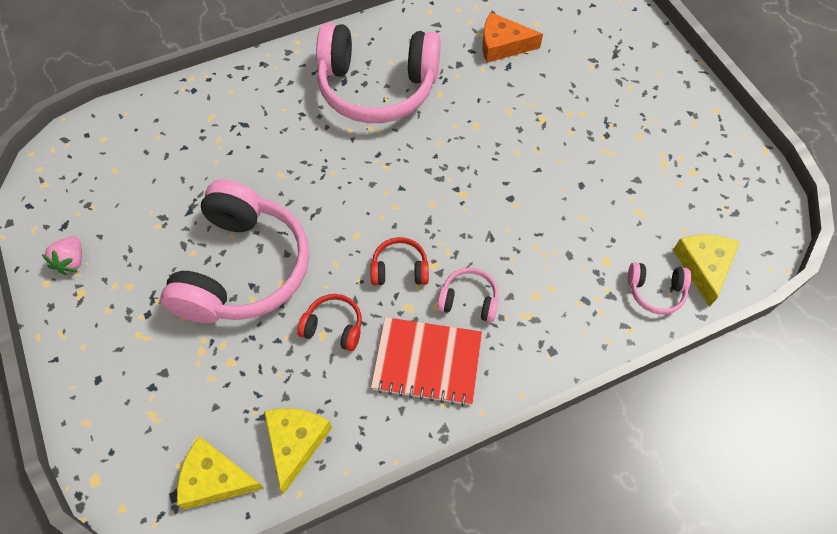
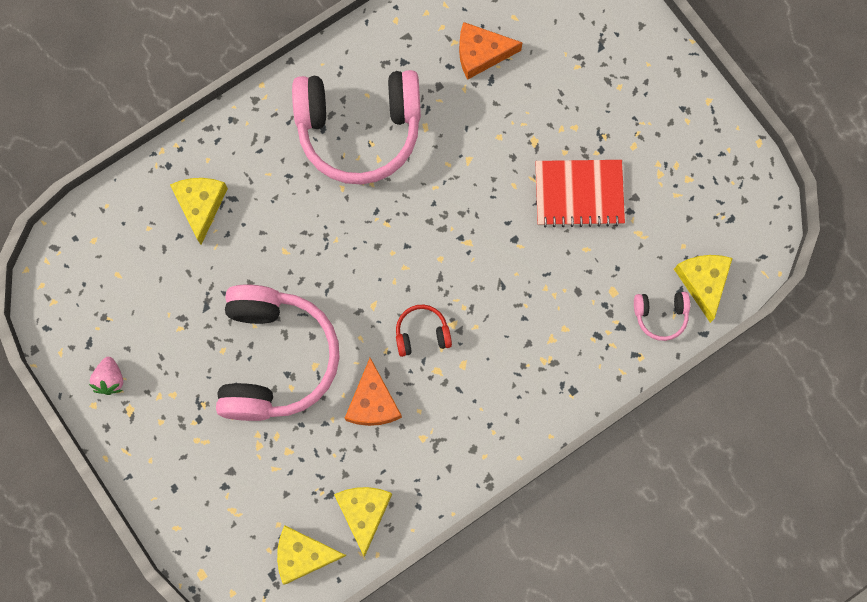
camera: 10 degrees left, 15 degrees up
(212, 125) = (200, 205): none -> yellow cheese
(333, 327) = (373, 402): red headphones -> orange cheese
(427, 362) = (463, 421): red notebook -> red notebook (579, 194)
(468, 300) = (491, 354): pink headphones -> none

